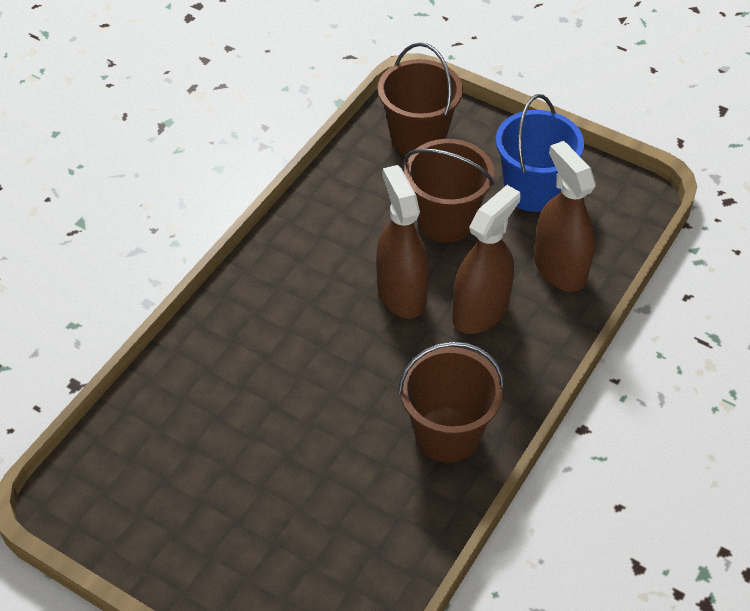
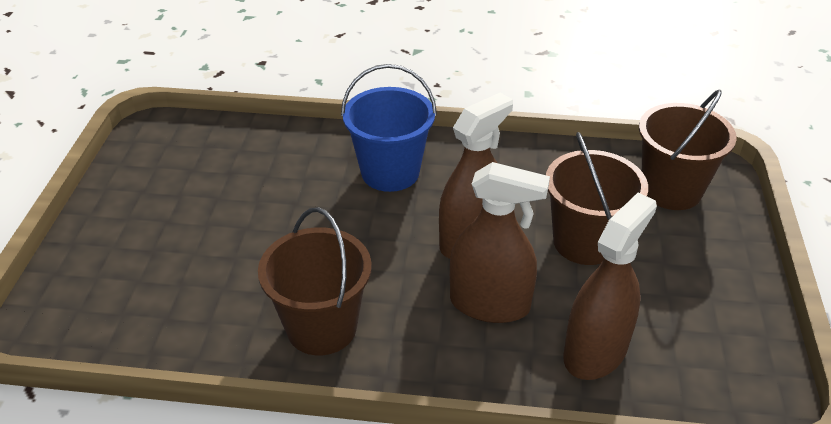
camera: 65 degrees right, 10 degrees down
(532, 190) = (684, 295): blue bucket -> blue bucket (390, 172)

